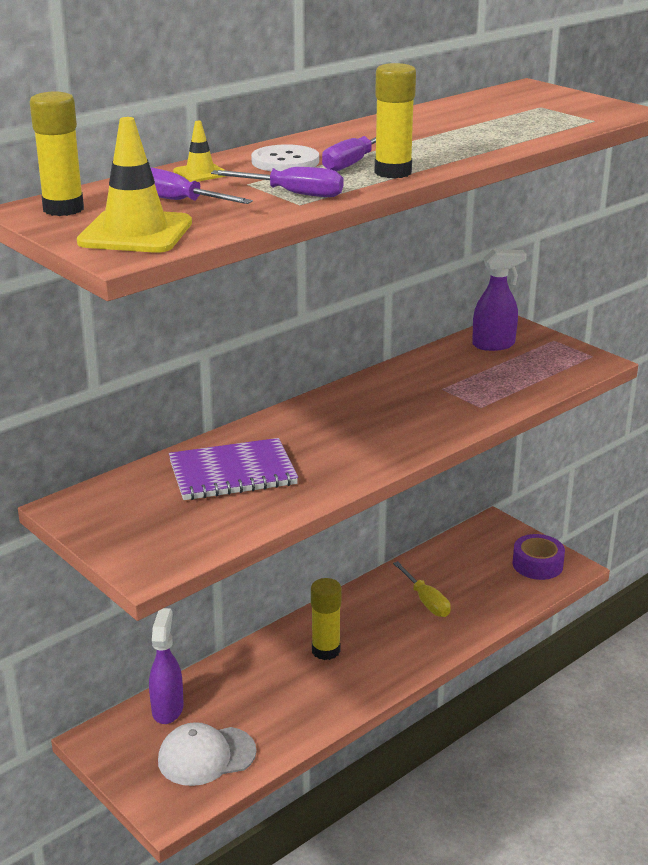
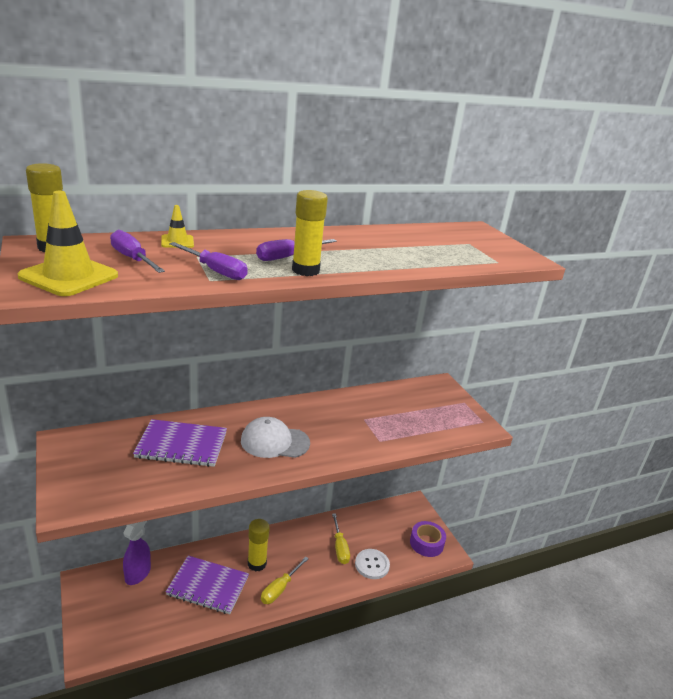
camera: 15 degrees right, 0 degrees up
(206, 756) = (138, 618): white cap -> white cap (274, 442)
(276, 694) = (208, 586): none -> purple notebook
(285, 161) = (243, 246): white button -> white button (372, 565)
(376, 669) = (280, 589): none -> yellow screwdriver
(494, 345) = (421, 395): purple spray bottle -> none

